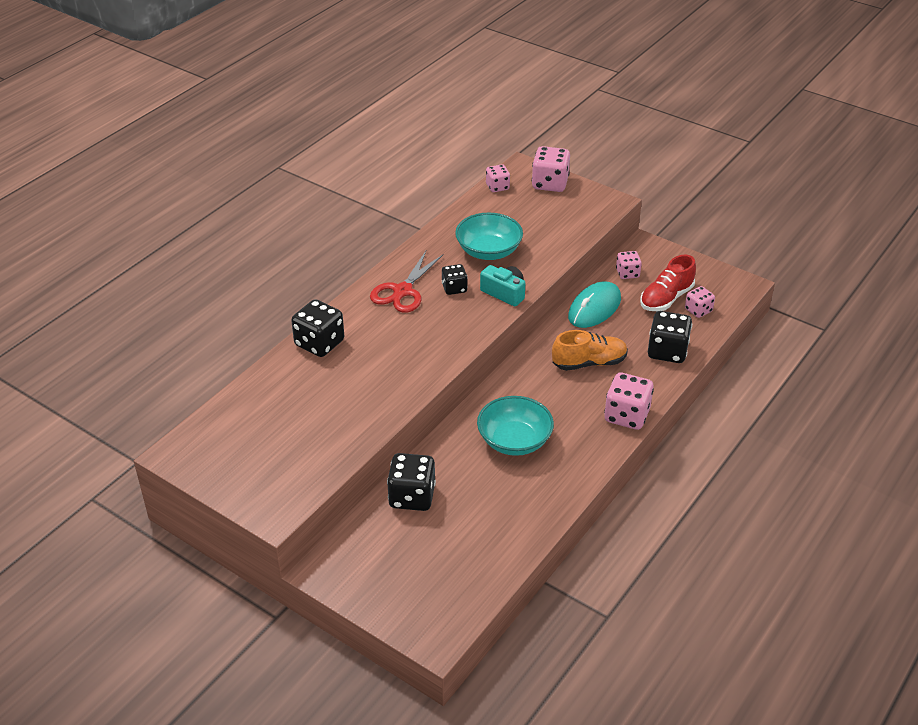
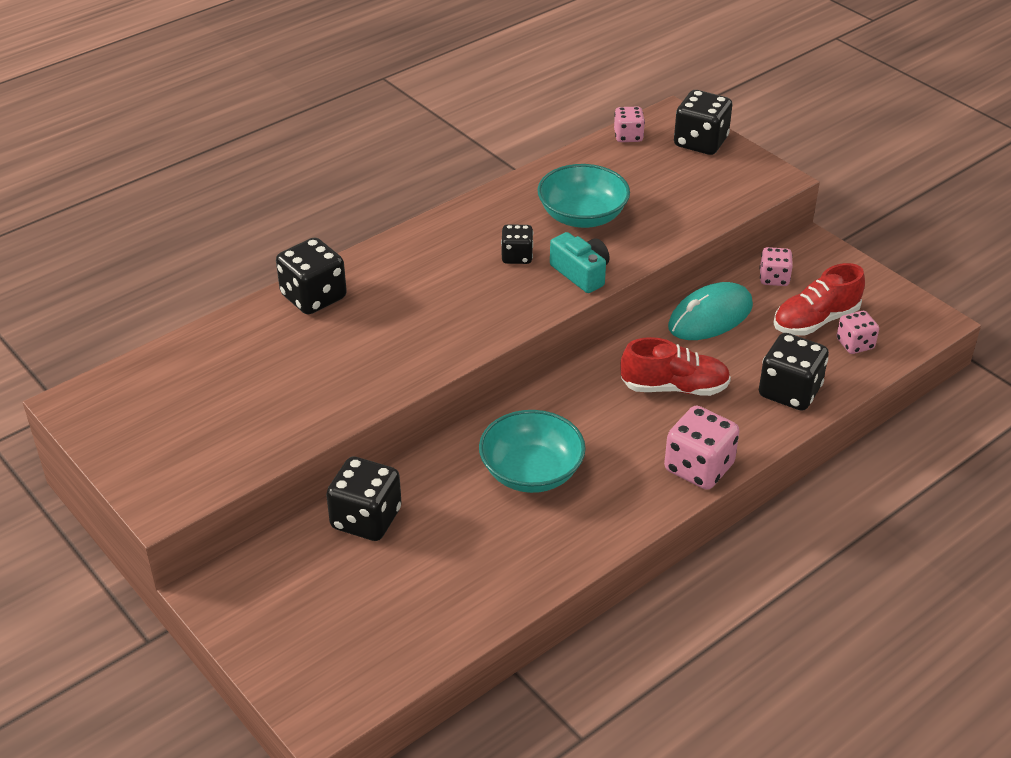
camera: 15 degrees right, 0 degrees up
(402, 291) = (448, 249): red scissors -> none
(550, 183) = (700, 142): pink dice -> black dice
(589, 363) = (674, 387): orange shoe -> red shoe

